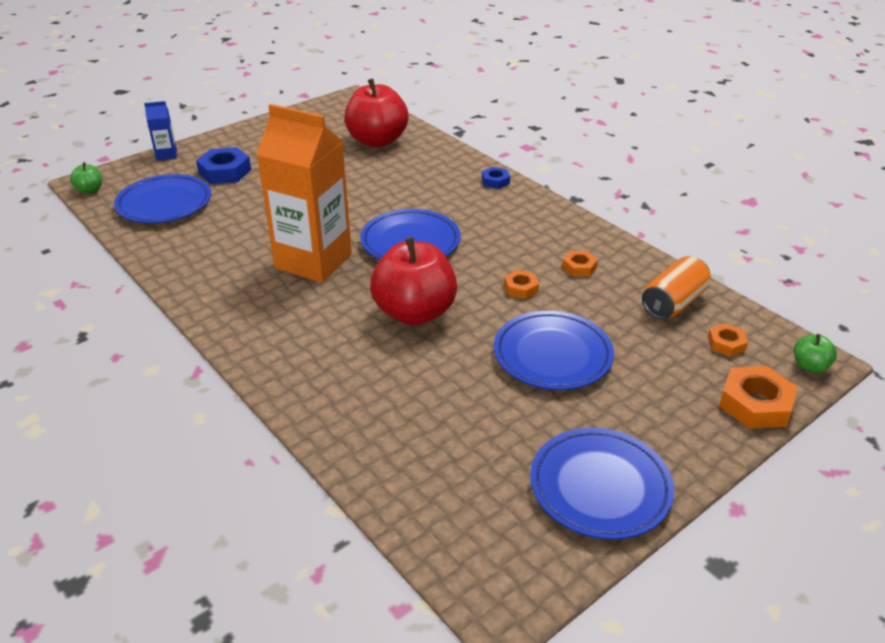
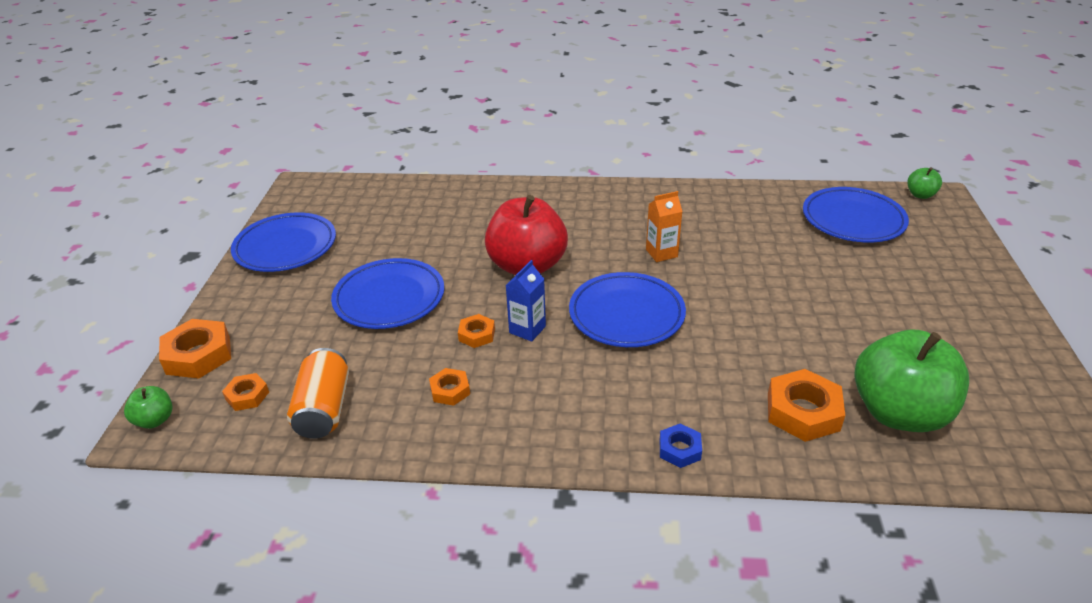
camera: 135 degrees right, 0 degrees up
(166, 154) = (978, 251): blue carton -> blue carton (527, 329)
(225, 171) = (900, 270): blue nut -> none
(313, 261) = (661, 253): orange carton -> orange carton, size x0.42
(377, 141) = (899, 413): red apple -> green apple
(414, 161) = (803, 412): none -> orange nut

